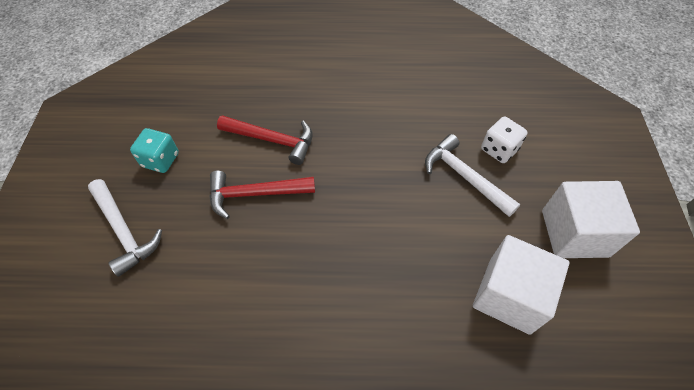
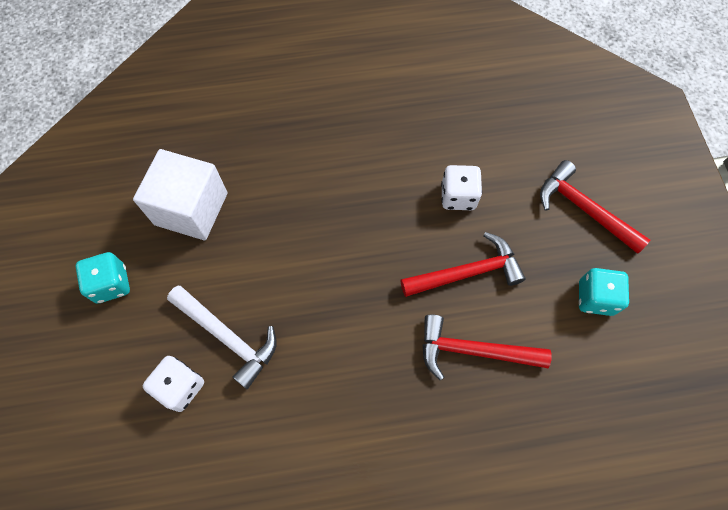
camera: 170 degrees right, 10 degrees up
(124, 231) = (583, 209): white hammer -> red hammer
(236, 263) = (458, 196): none -> white dice
(574, 233) = (111, 284): white cube -> turquoise dice

